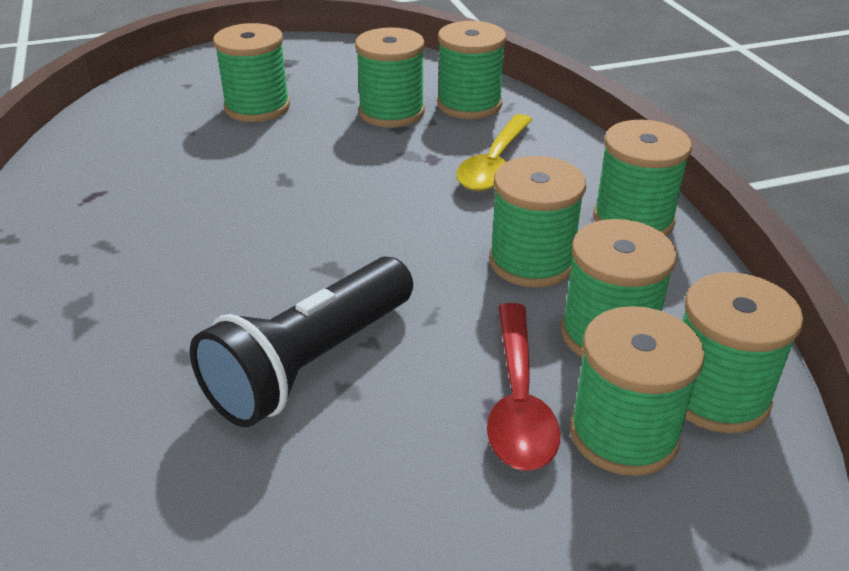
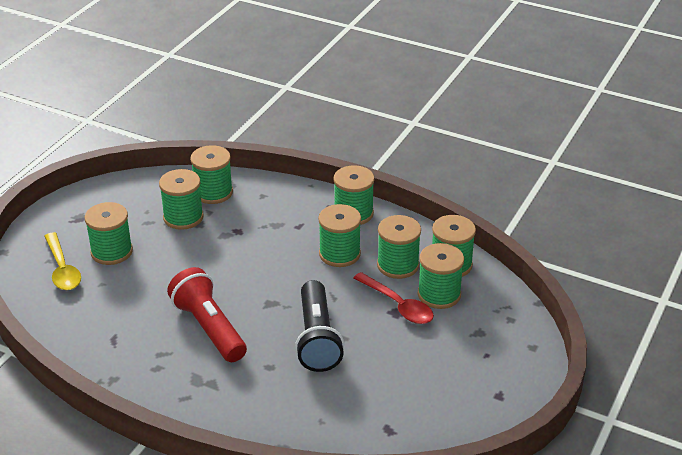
camera: 45 degrees left, 0 degrees up
(205, 249) = (209, 328): none -> red flashlight
(494, 164) = (268, 218): yellow spoon -> yellow spoon (62, 269)

